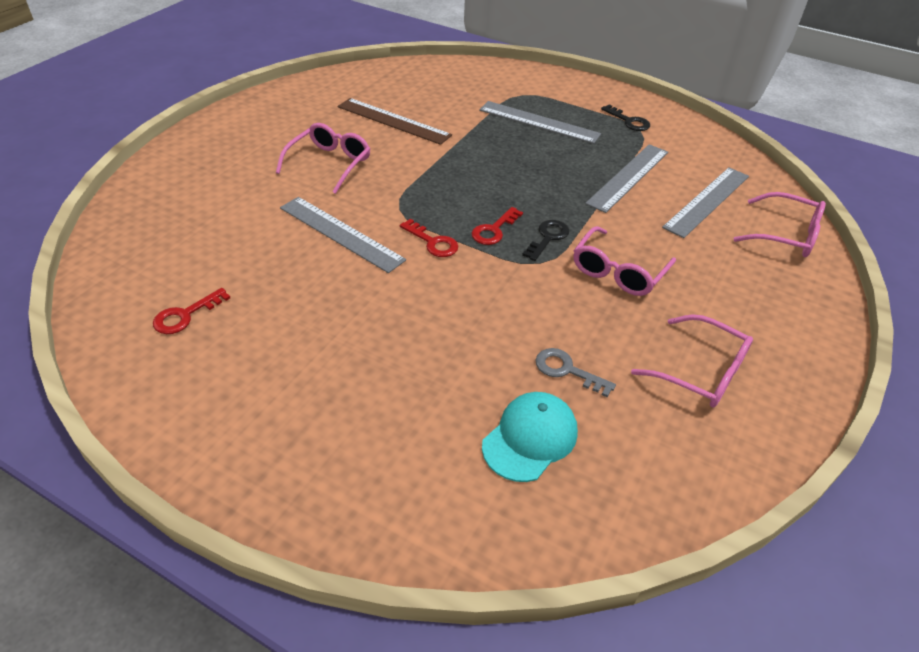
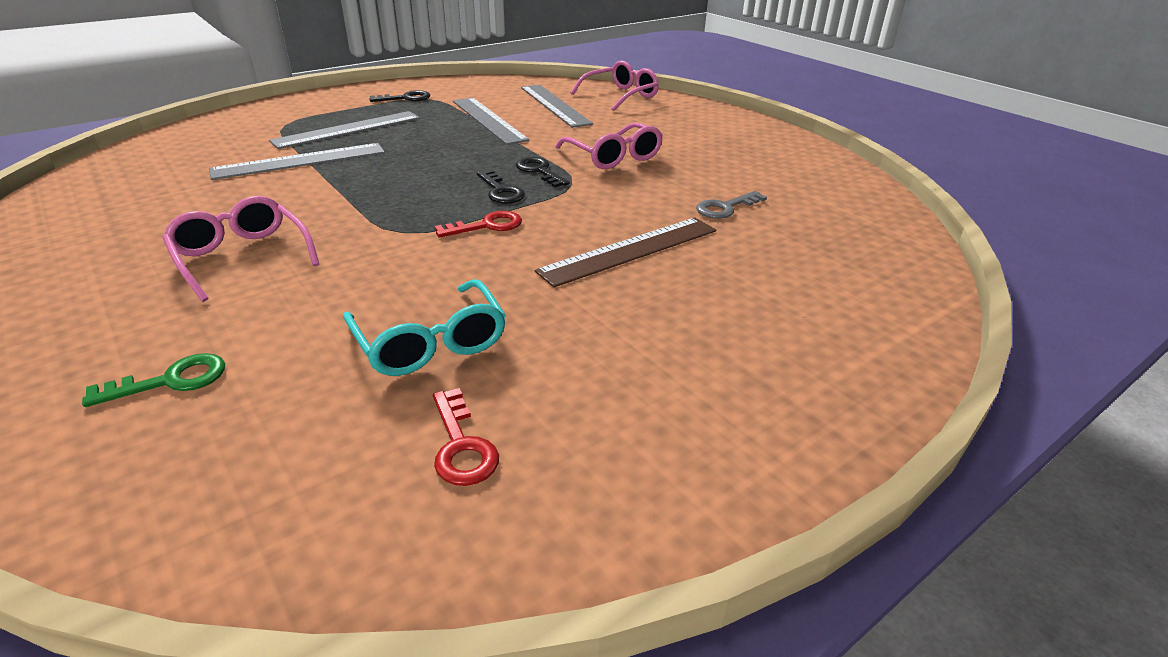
camera: 65 degrees left, 10 degrees down
(206, 198) = (171, 381): none -> green key
(274, 270) = (430, 343): none -> turquoise glasses
(341, 233) = (407, 278): grey ruler -> grey ruler (300, 161)
(393, 121) = (214, 197): brown ruler -> brown ruler (630, 250)
(494, 230) = (501, 191): red key -> black key
(530, 438) = (801, 243): turquoise cap -> none
(701, 372) = (752, 161): pink glasses -> none

